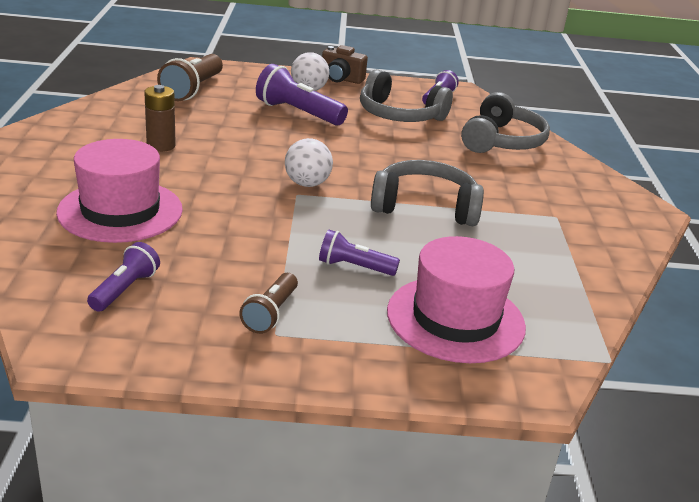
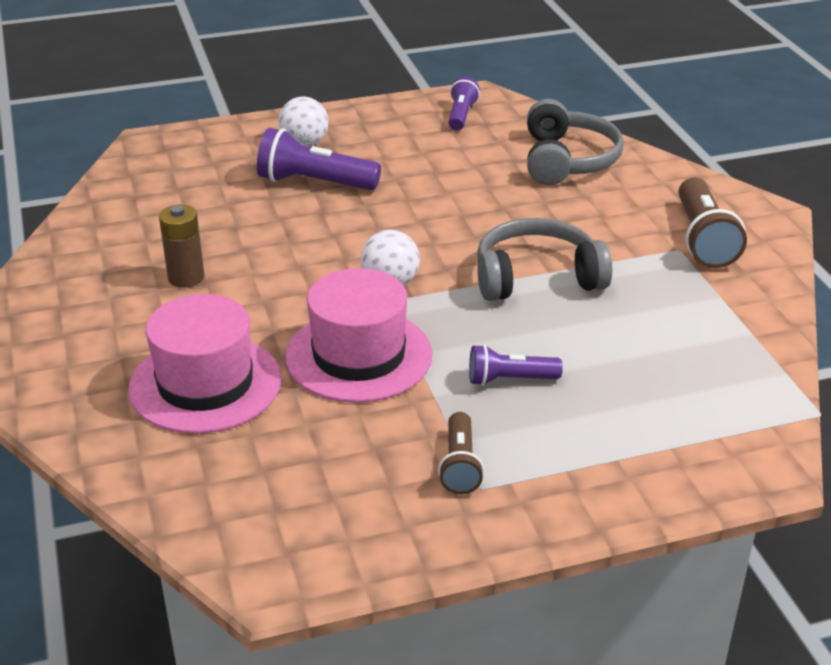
camera: 15 degrees left, 5 degrees up
(125, 289) = (285, 485): purple flashlight -> none
(193, 90) = (165, 182): brown flashlight -> brown flashlight (703, 239)
(341, 79) = (332, 116): brown camera -> none
(399, 115) = (432, 153): grey headphones -> none
(455, 319) = (648, 412): pink hat -> pink hat (359, 356)

